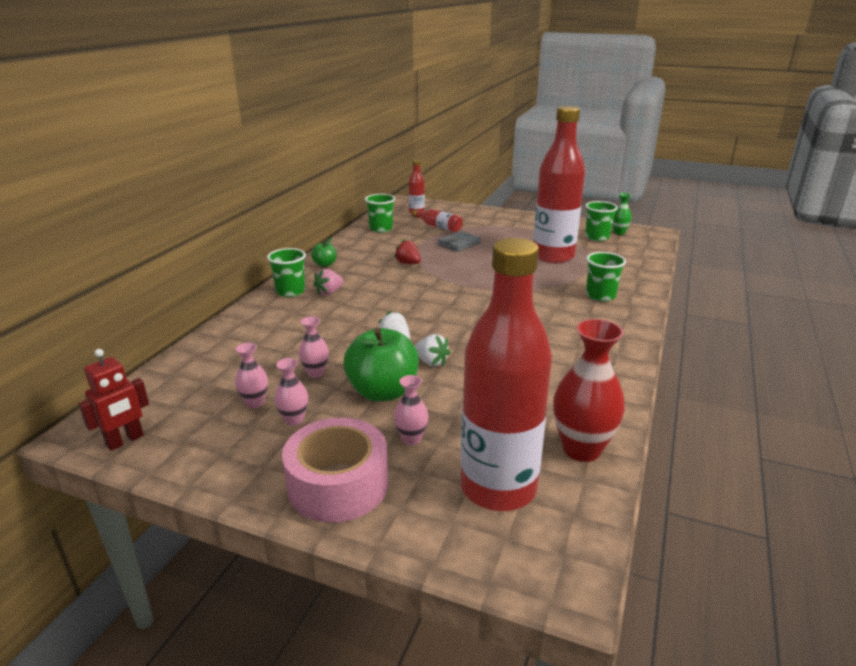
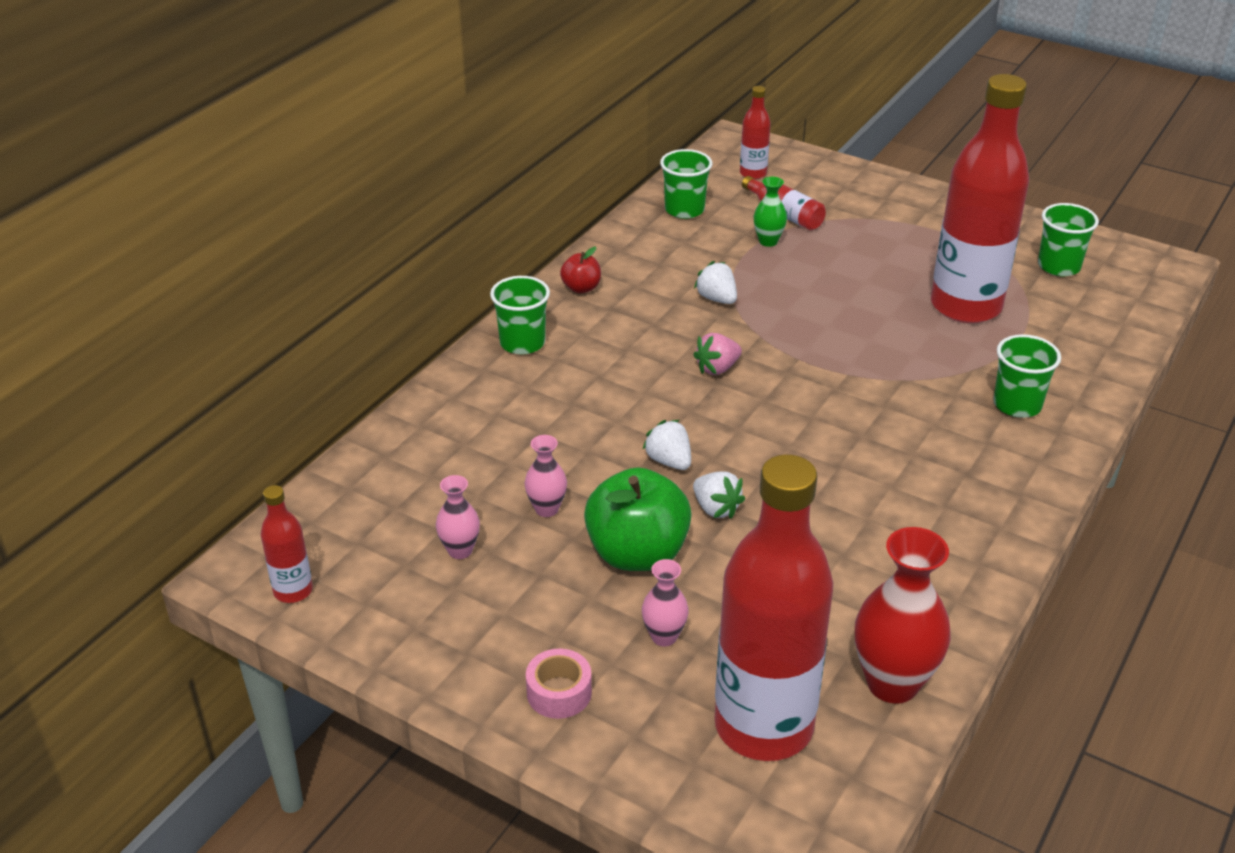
camera: 10 degrees right, 10 degrees up
(125, 441) = (293, 591): red robot -> red bottle
(294, 420) = (511, 586): pink vase -> none
(325, 264) = (581, 288): green apple -> red apple
(329, 292) = (582, 351): pink strawberry -> pink strawberry (717, 368)
(338, 484) = (559, 693): pink tape -> pink tape, size x0.50
(408, 263) = (717, 299): red strawberry -> white strawberry
(459, 244) = (811, 260): grey wallet -> none
(619, 232) = (1103, 258): green vase -> green vase (768, 241)

